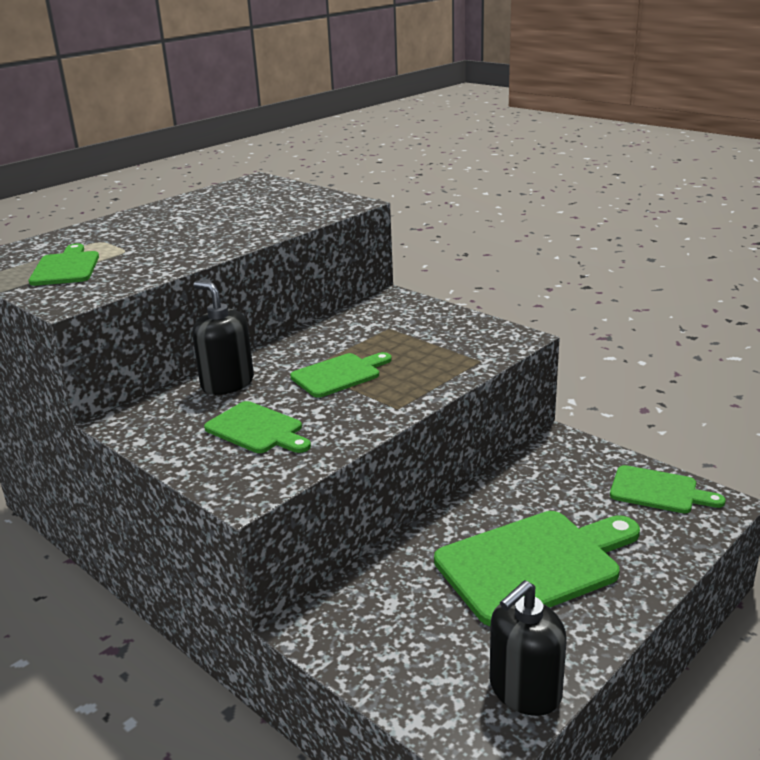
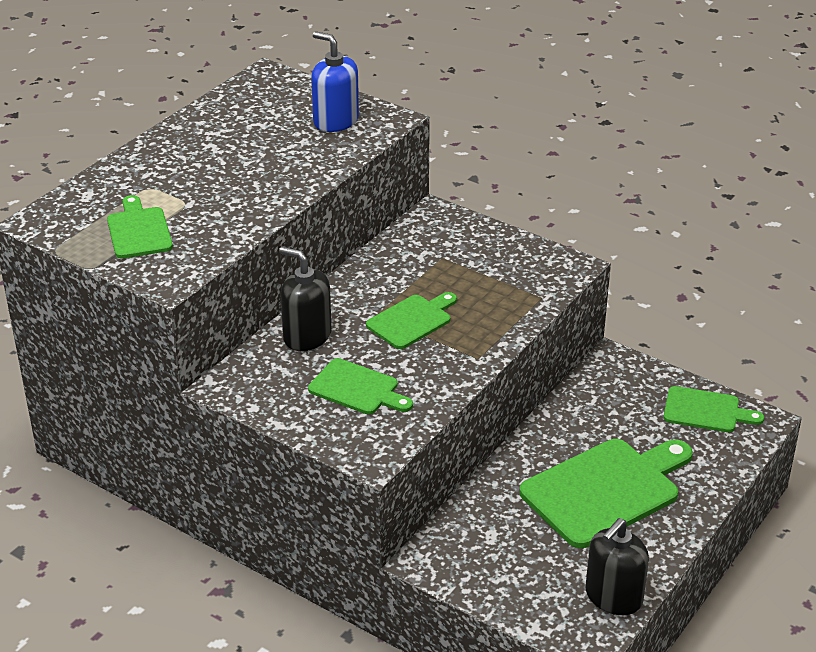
camera: 10 degrees left, 10 degrees up
(300, 204) = (336, 121): none -> blue soap dispenser

